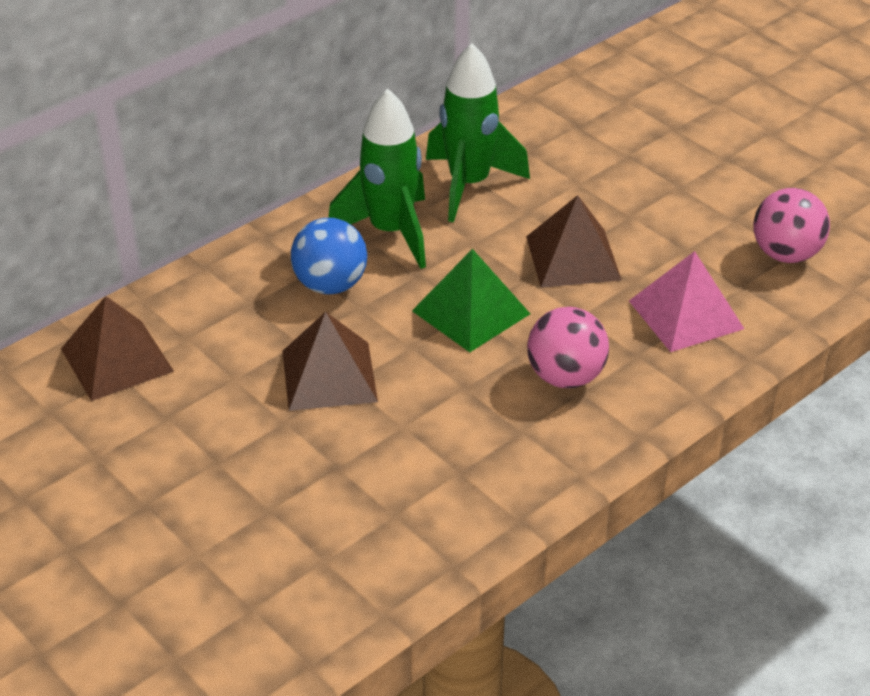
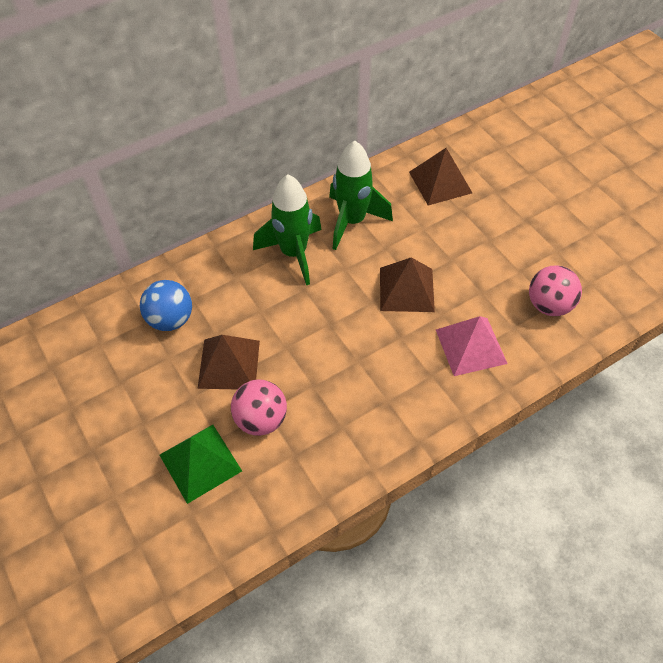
camera: 10 degrees right, 15 degrees up
(117, 360) = (101, 332): brown pyramid -> brown pyramid (440, 182)
(330, 285) = (246, 291): blue ball -> blue ball (170, 319)
(470, 312) = (330, 325): green pyramid -> green pyramid (200, 462)
(565, 377) = (380, 387): pink ball -> pink ball (261, 419)

